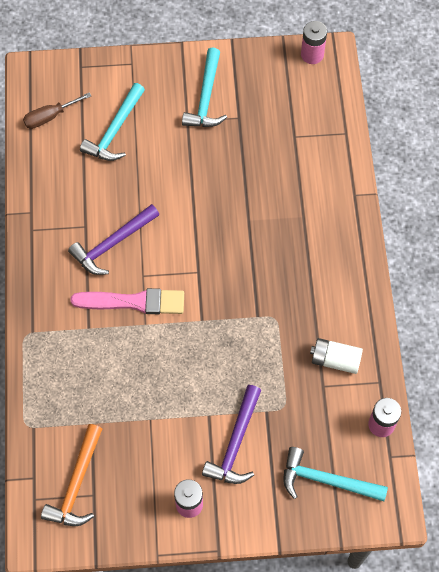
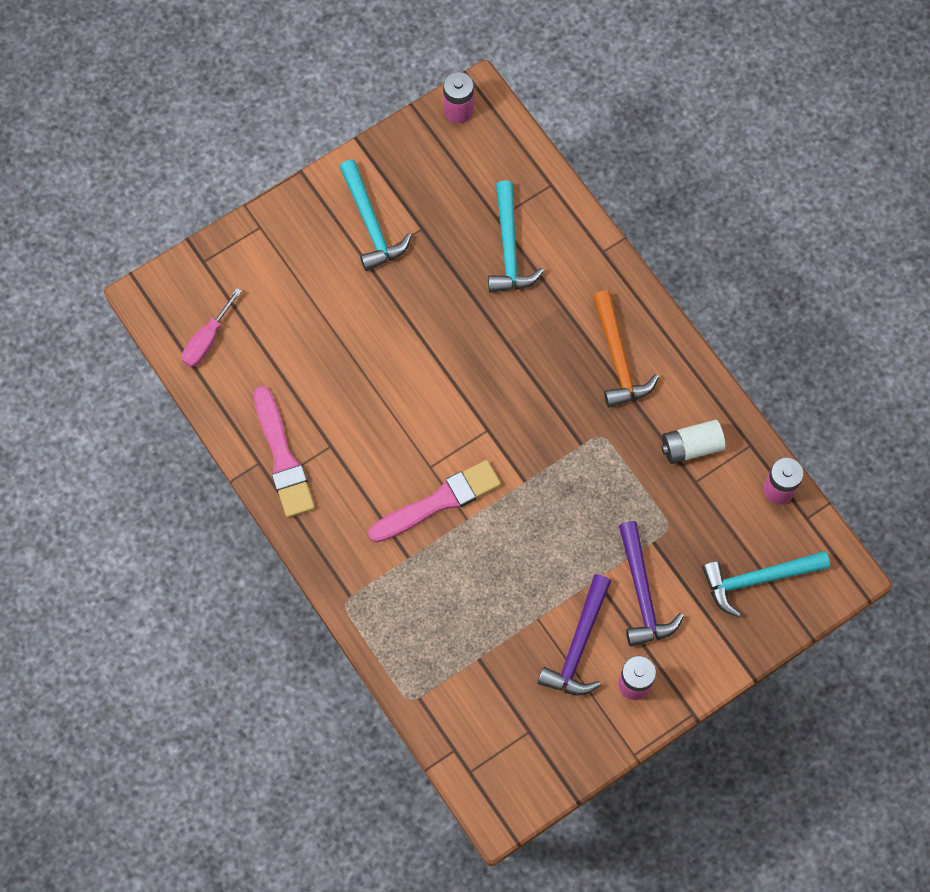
camera: 30 degrees left, 5 degrees up
(48, 217) = (282, 457): none -> pink brush
(50, 117) = (207, 340): brown screwdriver -> pink screwdriver
(77, 484) = (504, 730): orange hammer -> orange hammer (618, 358)
(112, 244) = (374, 449): purple hammer -> purple hammer (579, 645)
(115, 130) = (293, 317): turquoise hammer -> turquoise hammer (509, 248)

